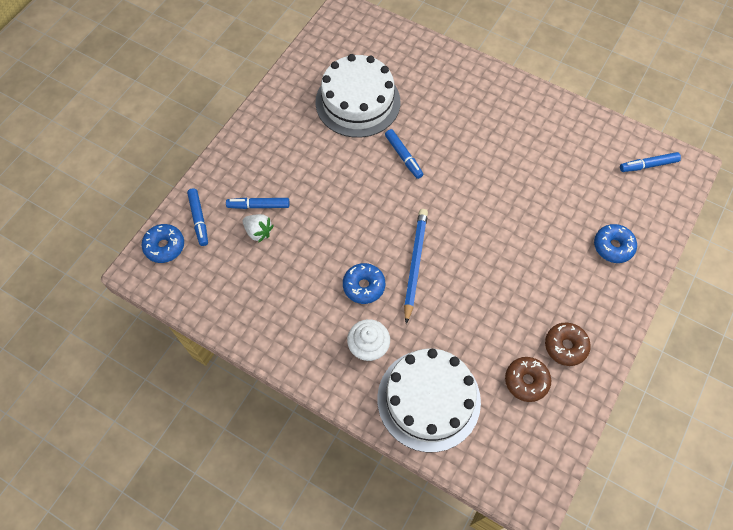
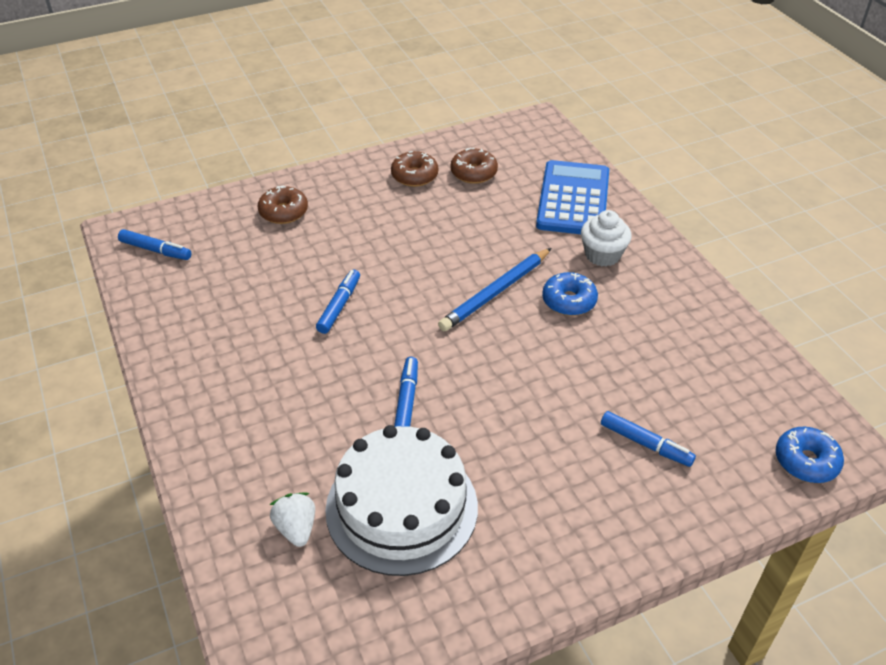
camera: 145 degrees left, 20 degrees down
(199, 219) = (741, 471): blue marker -> blue marker (339, 306)
(258, 232) = (663, 413): white strawberry -> white strawberry (296, 528)
(428, 399) = (573, 199): white cake -> blue calculator
(613, 246) = (283, 212): blue donut -> brown donut

